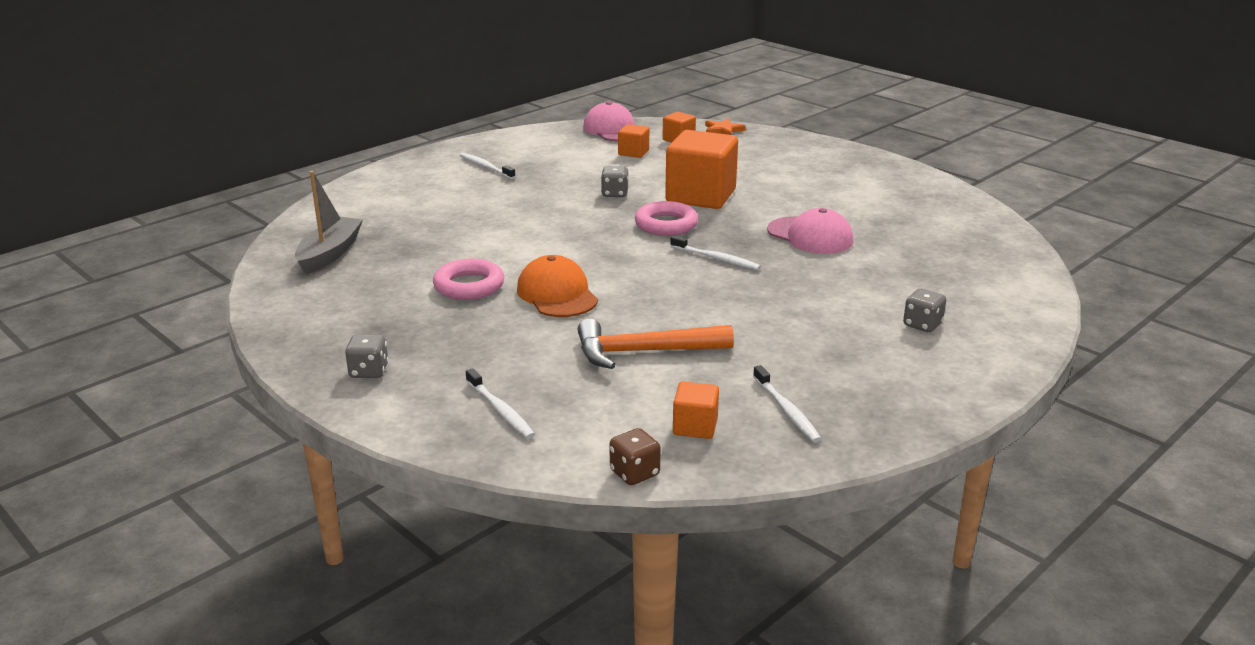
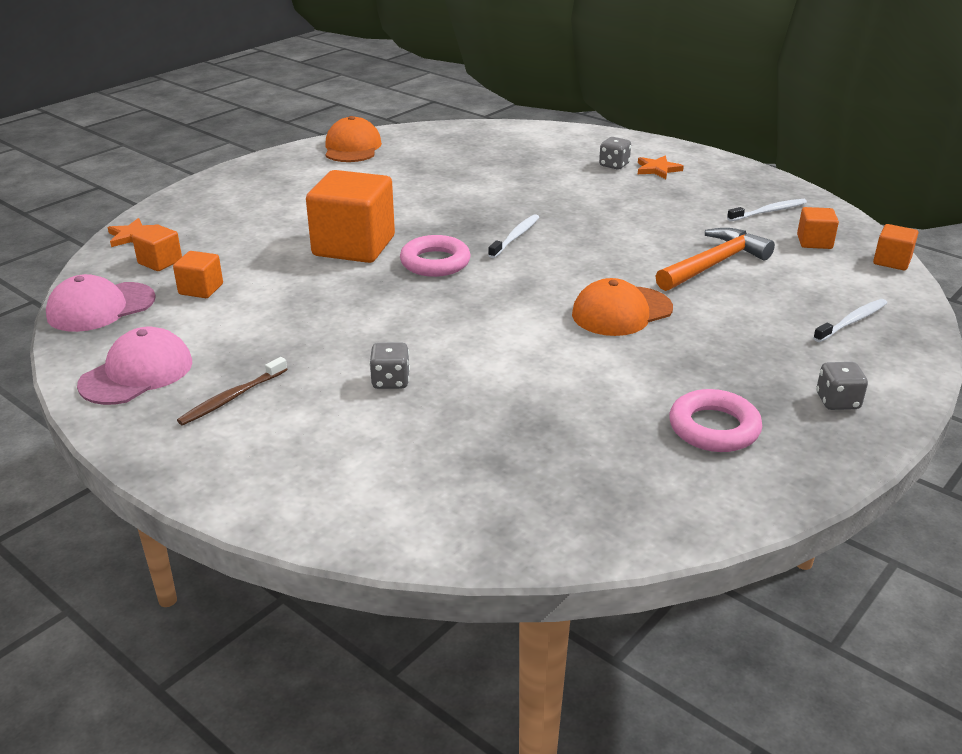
camera: 95 degrees left, 5 degrees up
(330, 254) = (564, 490): grey boat -> none
(469, 286) = (622, 365): pink ring -> pink ring (714, 428)
(485, 167) = (231, 398): white toothbrush -> brown toothbrush
(614, 194) = (344, 295): grey dice -> grey dice (390, 381)
(634, 473) = (892, 261): brown dice -> orange cube
(644, 352) = (714, 264): orange hammer -> orange hammer turned 120 degrees counterclockwise
(810, 236) = (455, 197): pink cap -> pink cap (137, 373)
(915, 352) = (657, 169): none -> orange star
(932, 194) = (352, 147): none -> orange cap

